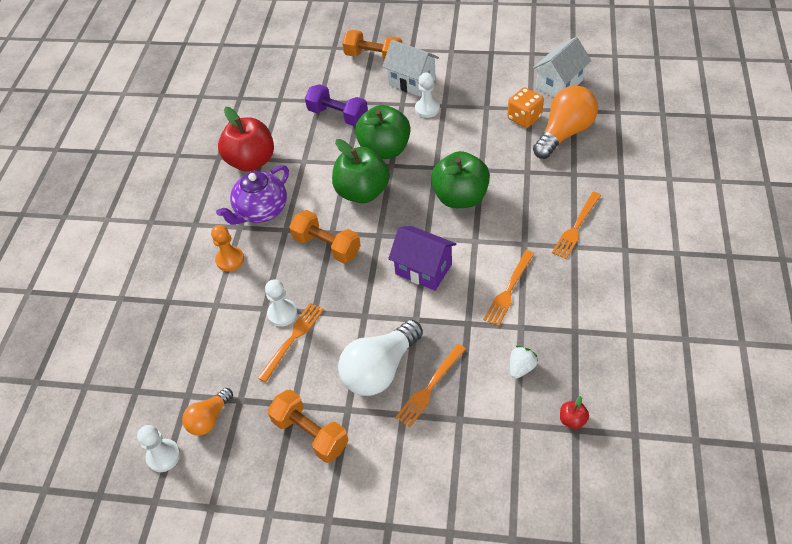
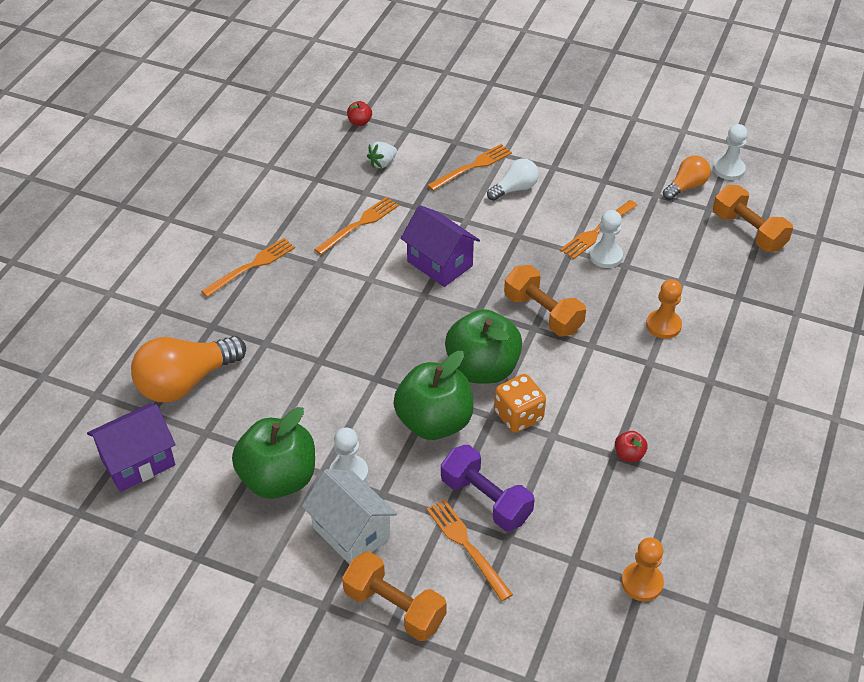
camera: 170 degrees left, 5 degrees down
(239, 98) = (642, 582): none -> orange pawn
(251, 161) = (629, 455): red apple -> red apple, size x0.40
(261, 211) = (620, 377): purple teapot -> none
(310, 433) = (591, 158): orange dumbbell -> orange dumbbell (748, 231)
(343, 91) = (466, 546): none -> orange fork
(380, 369) = (515, 189): white light bulb -> white light bulb, size x0.56
(460, 197) = (363, 331): green apple -> green apple (278, 478)
(524, 118) = (222, 419): orange dice -> orange dice (518, 416)
(559, 84) = (138, 462): white house -> purple house

